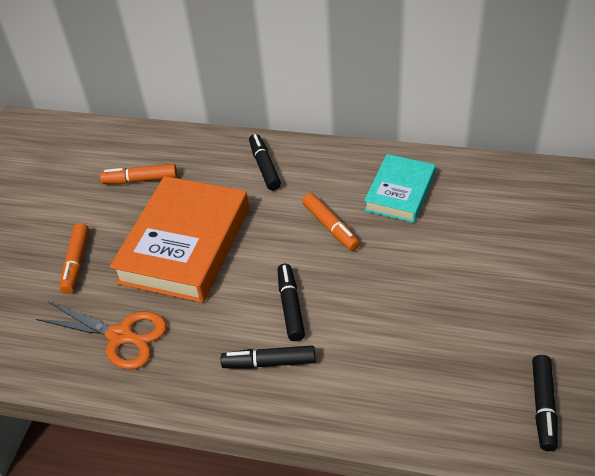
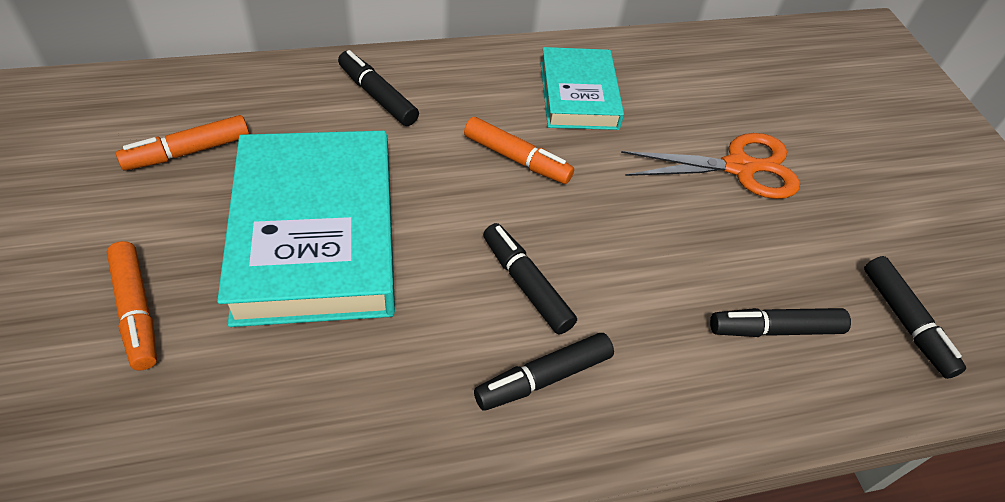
camera: 35 degrees left, 5 degrees up
(121, 336) = (282, 412): orange scissors -> orange scissors (739, 167)
(185, 245) = (315, 235): orange book -> turquoise book
(438, 381) = (774, 329): none -> black marker

